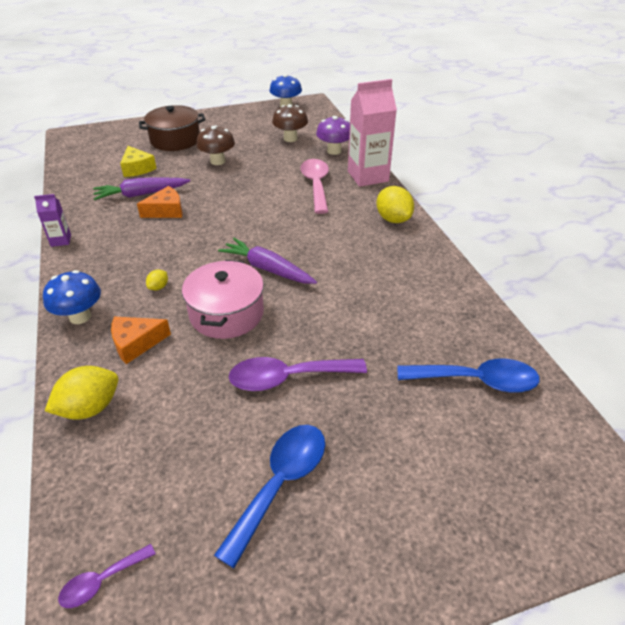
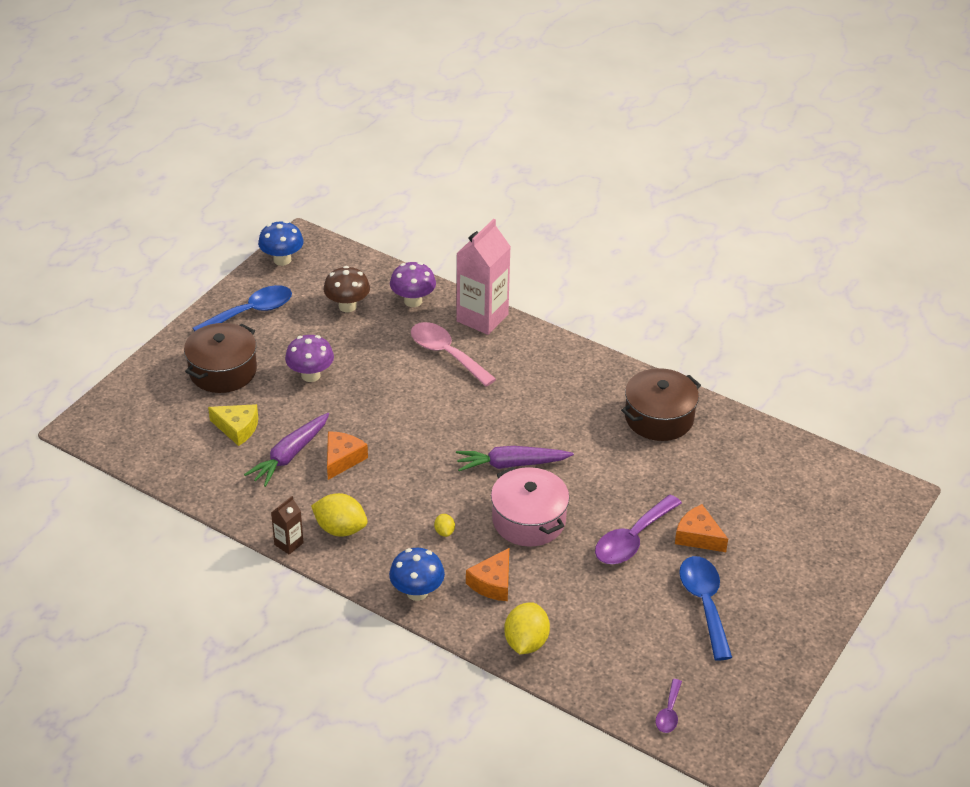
camera: 40 degrees left, 0 degrees up
(61, 240) = (289, 544): purple carton -> brown carton
(217, 161) = (310, 375): brown mushroom -> purple mushroom
(350, 413) = (698, 536): none -> orange cheese
(393, 219) = (557, 357): yellow lemon -> yellow lemon (340, 529)
(428, 296) = (659, 418): none -> brown pot
(476, 381) = (752, 466): blue spoon -> blue spoon (251, 312)

